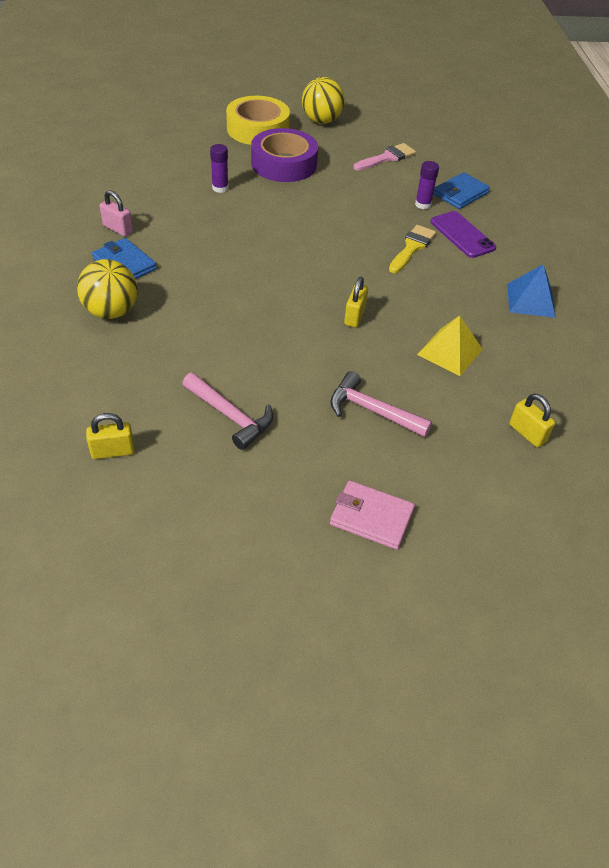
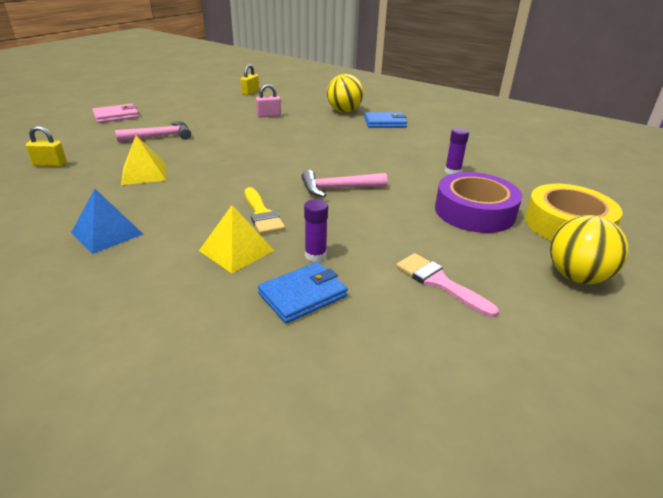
camera: 130 degrees right, 15 degrees down
(118, 229) = (427, 130): pink padlock -> pink padlock (269, 115)
(230, 416) = (225, 112): pink hammer -> pink hammer (338, 188)
(354, 316) = (231, 160): yellow padlock -> none
(387, 158) = (439, 282): pink brush -> pink brush turned 135 degrees clockwise
(460, 194) = (303, 295): blue wallet -> blue wallet turned 60 degrees clockwise
(462, 235) = (236, 250): purple phone -> yellow pyramid

